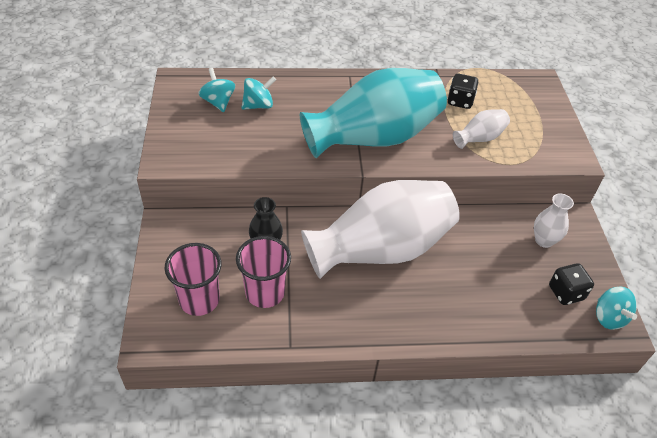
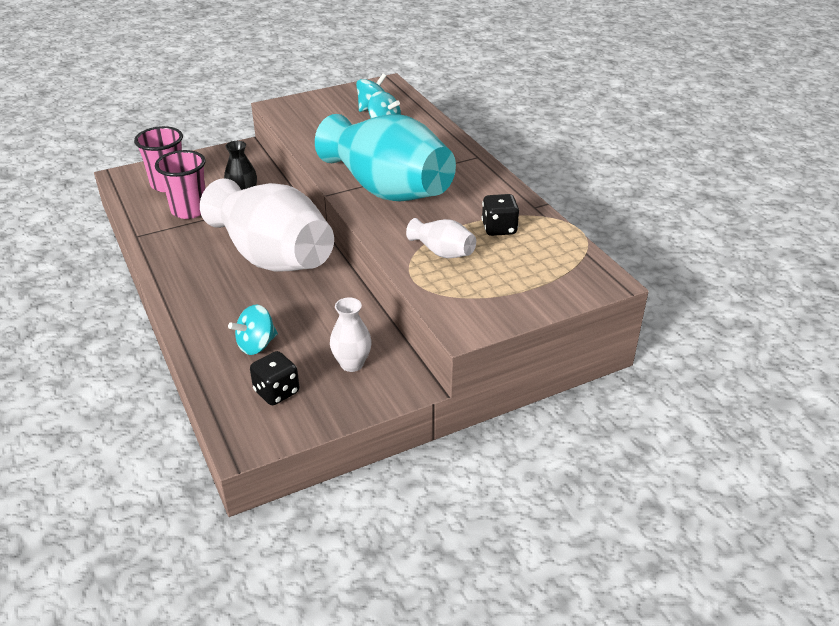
camera: 70 degrees right, 10 degrees down
(609, 317) = (254, 432): turquoise spinning top -> turquoise spinning top (256, 345)

